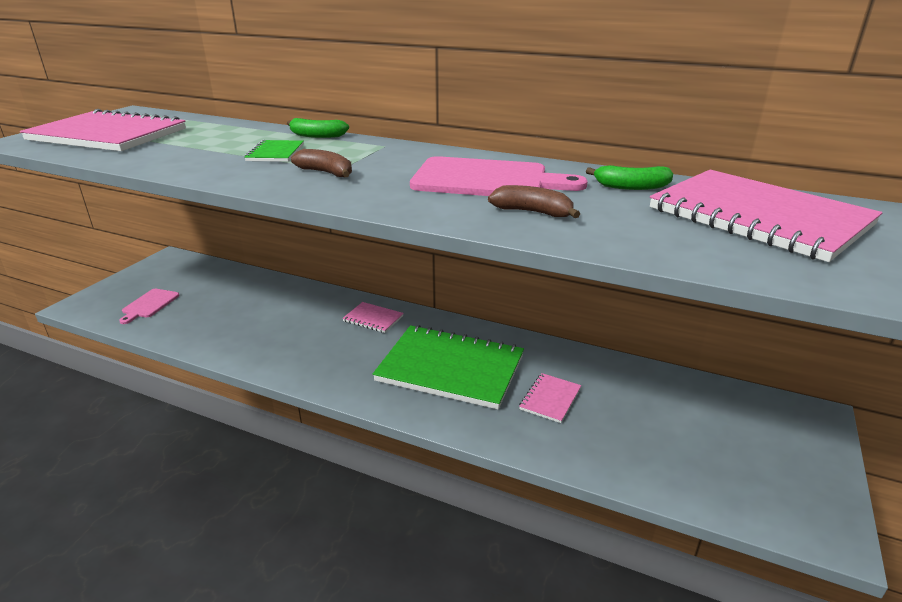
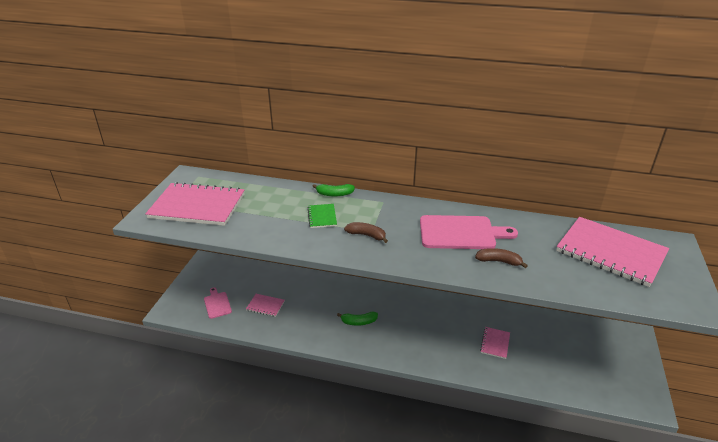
camera: 10 degrees left, 5 degrees up
(149, 305) = (217, 304): pink cutting board -> pink cutting board turned 150 degrees clockwise
(373, 319) = (369, 297): pink notebook -> pink notebook (265, 306)
(450, 368) = (431, 329): green notebook -> none
(631, 187) = (540, 231): green banana -> green banana (359, 322)

